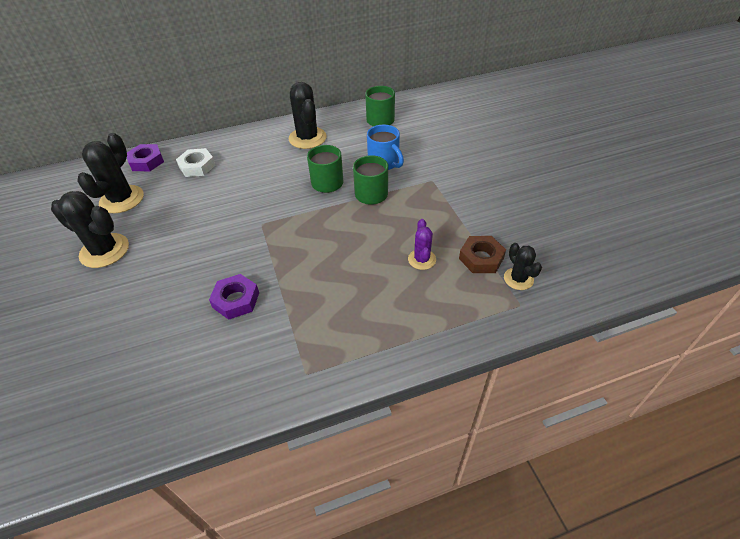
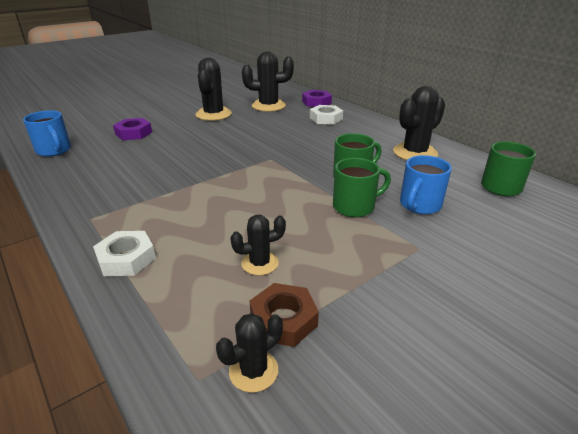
camera: 70 degrees right, 15 degrees down
(90, 432) = (54, 150): none -> blue mug
(236, 300) = (174, 169): purple nut -> purple nut (133, 133)
(387, 341) = (126, 258): none -> white nut
(422, 259) = (260, 263): purple cactus -> black cactus

